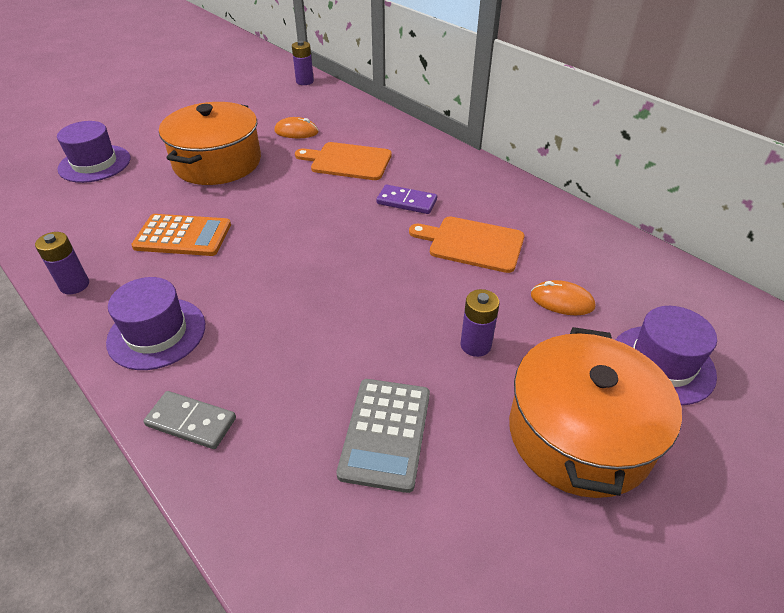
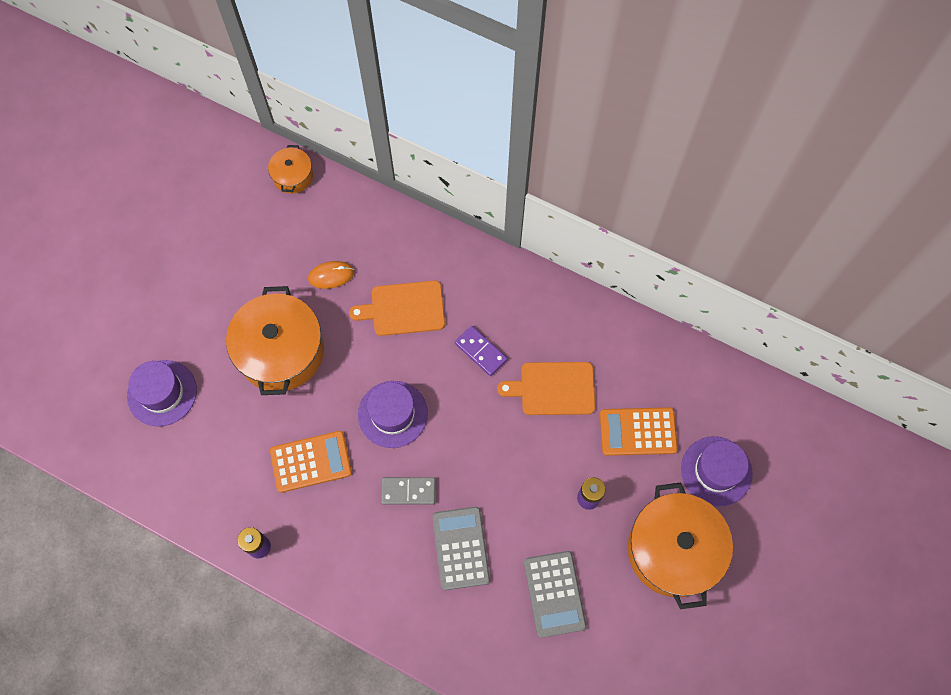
camera: 20 degrees left, 25 degrees up
(157, 333) = (356, 569): purple hat -> purple hat (393, 414)
(191, 422) = (426, 632): grey domino -> grey domino (408, 491)
(291, 348) = (461, 548): none -> grey calculator
(304, 81) = (293, 176): purple battery -> orange pot
(406, 202) = (481, 351): purple domino -> purple domino turned 45 degrees clockwise
(562, 301) = (638, 431): orange mouse -> orange calculator

